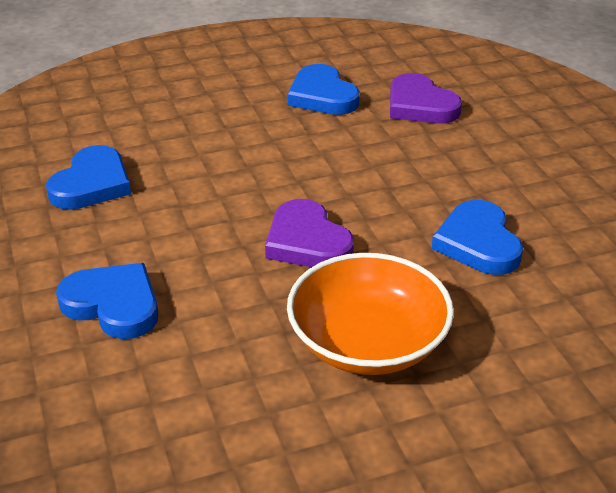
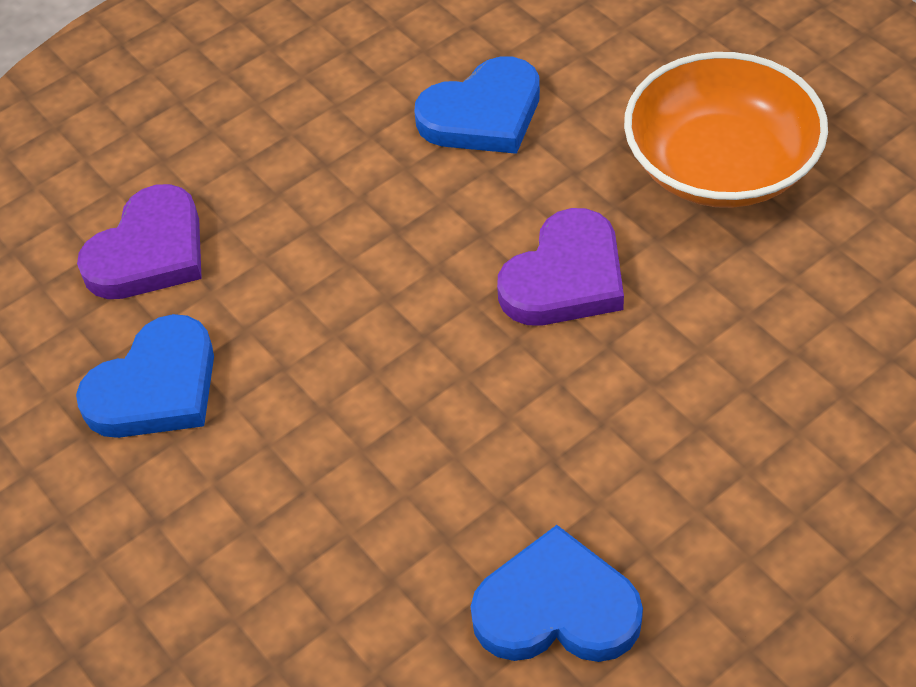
camera: 105 degrees left, 15 degrees up
(113, 305) = (808, 436): blue heart -> none

